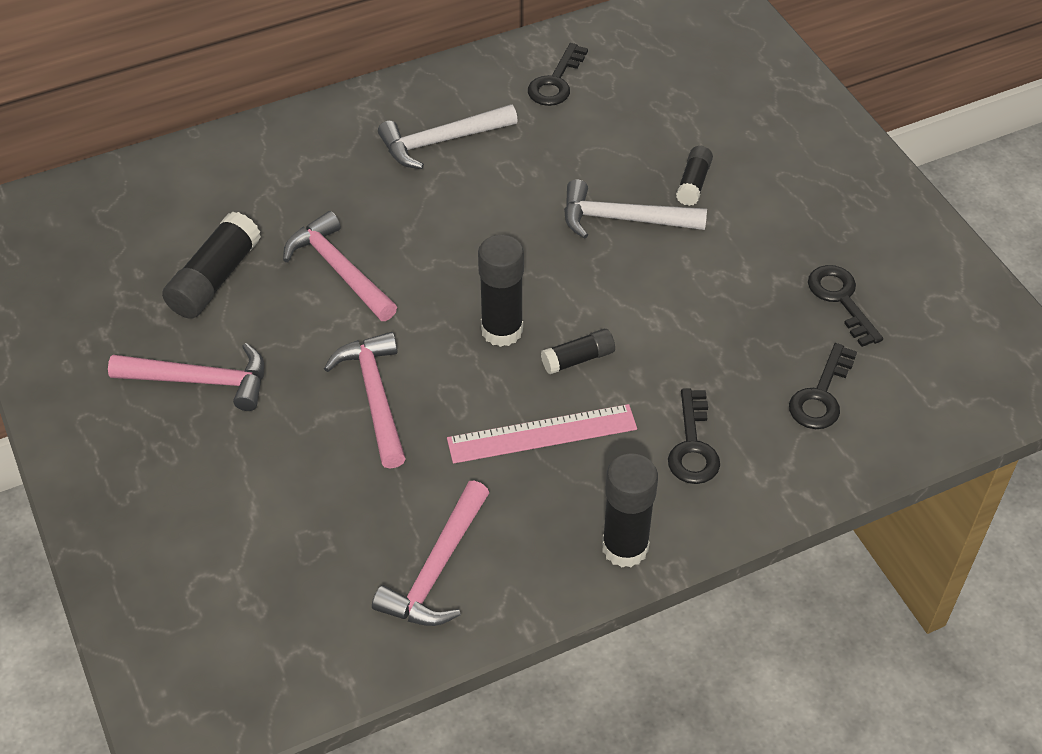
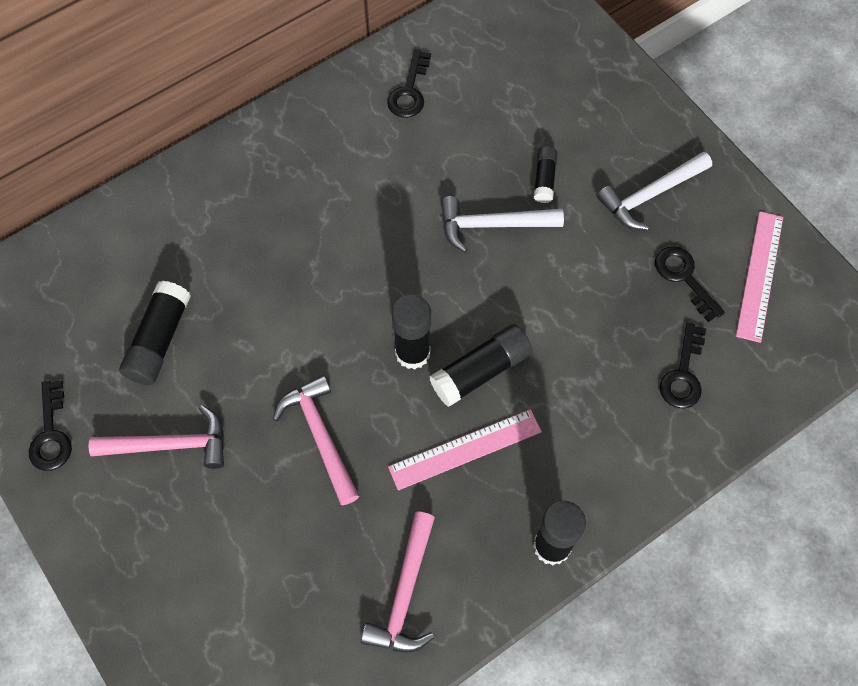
camera: 10 degrees left, 15 degrees up
(339, 270) = (264, 314): pink hammer -> none
(441, 141) = (324, 168): white hammer -> white hammer (650, 195)
(578, 359) = (481, 371): black glue stick -> black glue stick, size x1.70
(693, 446) = (589, 440): black key -> black key (51, 434)
(933, 309) = (759, 275): none -> pink ruler

